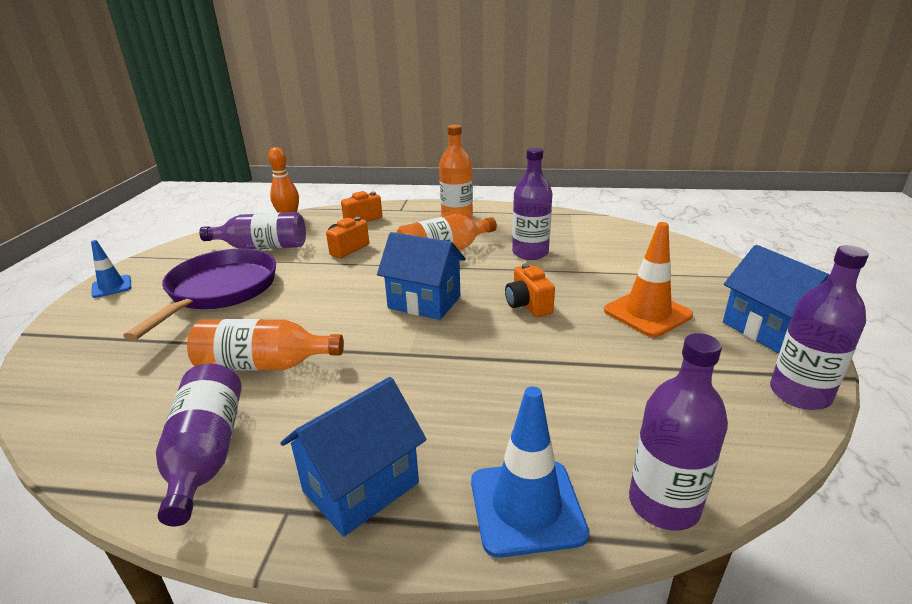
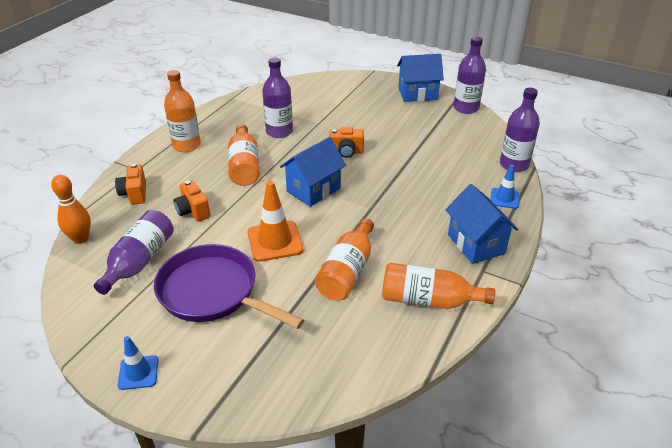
camera: 70 degrees left, 10 degrees up
(206, 454) = (428, 300): purple bottle -> orange bottle
(526, 507) = (504, 198): blue traffic cone -> blue traffic cone, size x0.60
(647, 313) = (381, 118): orange traffic cone -> orange traffic cone (275, 241)

